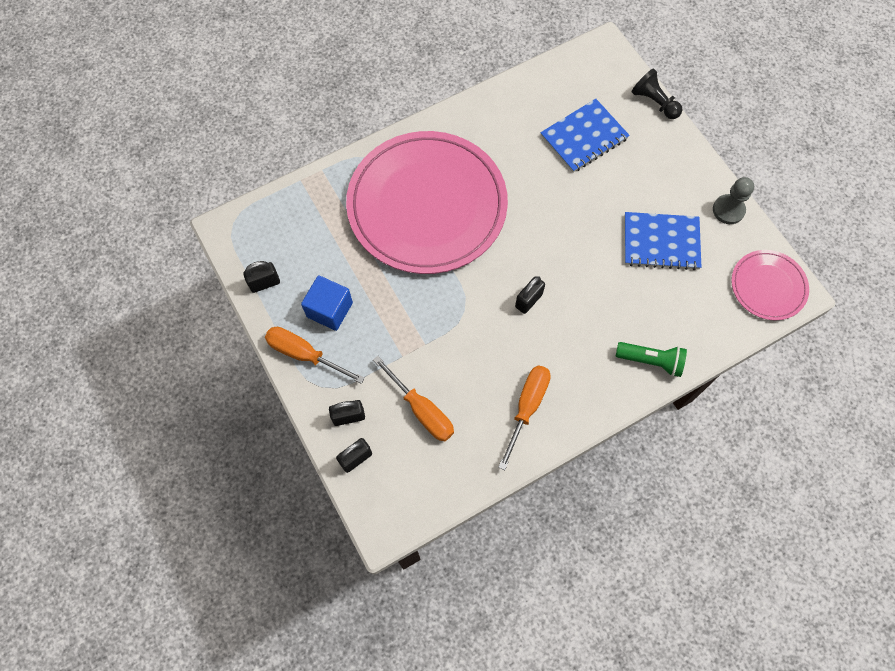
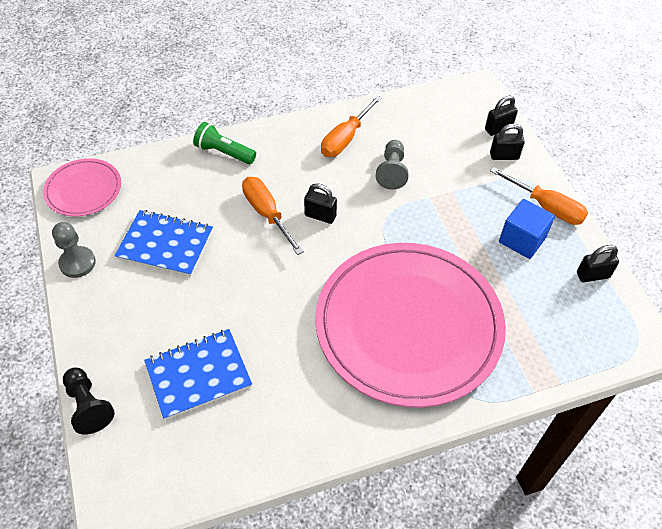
camera: 170 degrees left, 15 degrees down
(421, 410) = (438, 151): orange screwdriver -> orange screwdriver (267, 214)
(468, 370) = (392, 171): none -> grey pawn
(528, 300) = (320, 215): black padlock -> black padlock turned 60 degrees clockwise

